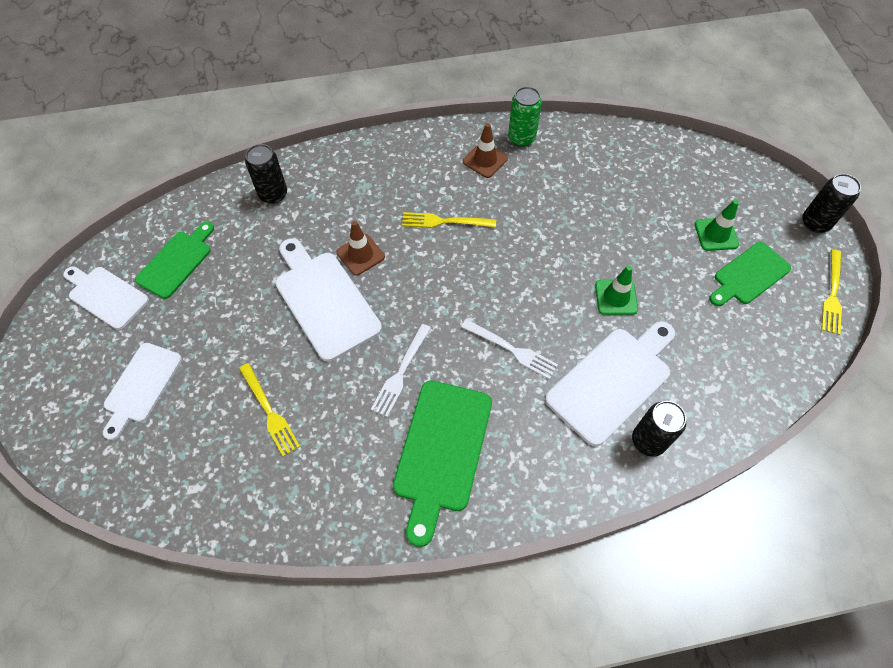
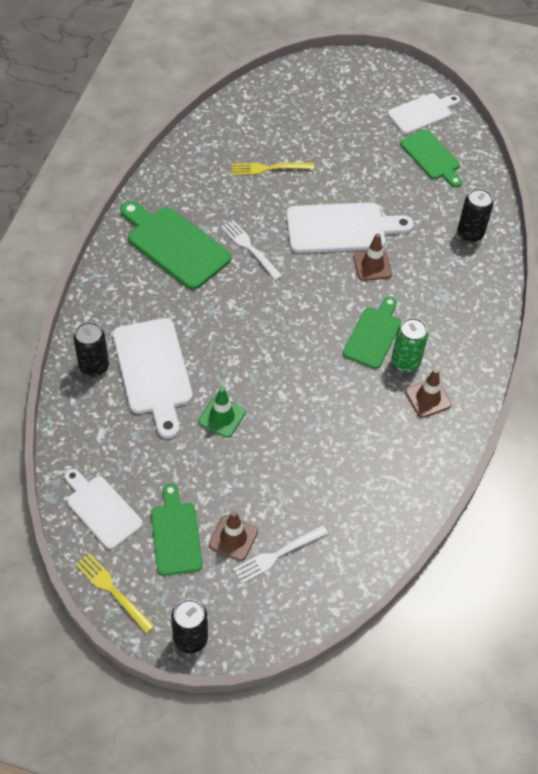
camera: 115 degrees right, 5 degrees down
(141, 386) = (332, 112): white cutting board -> white cutting board (102, 509)
(444, 221) = (373, 335): yellow fork -> green cutting board
(512, 350) = (222, 322): white fork -> white fork (277, 555)
(521, 138) = (440, 442): green can -> green can (405, 362)
(716, 234) = (233, 538): green traffic cone -> brown traffic cone

